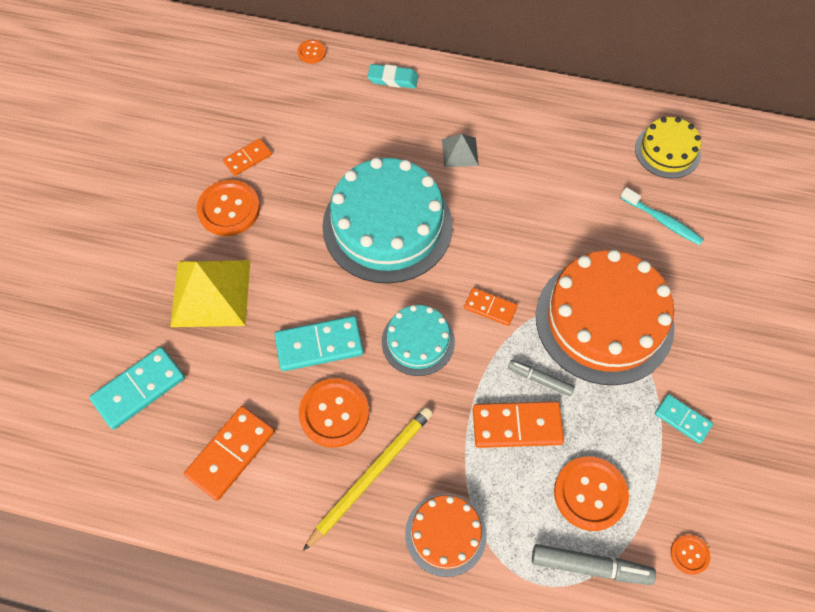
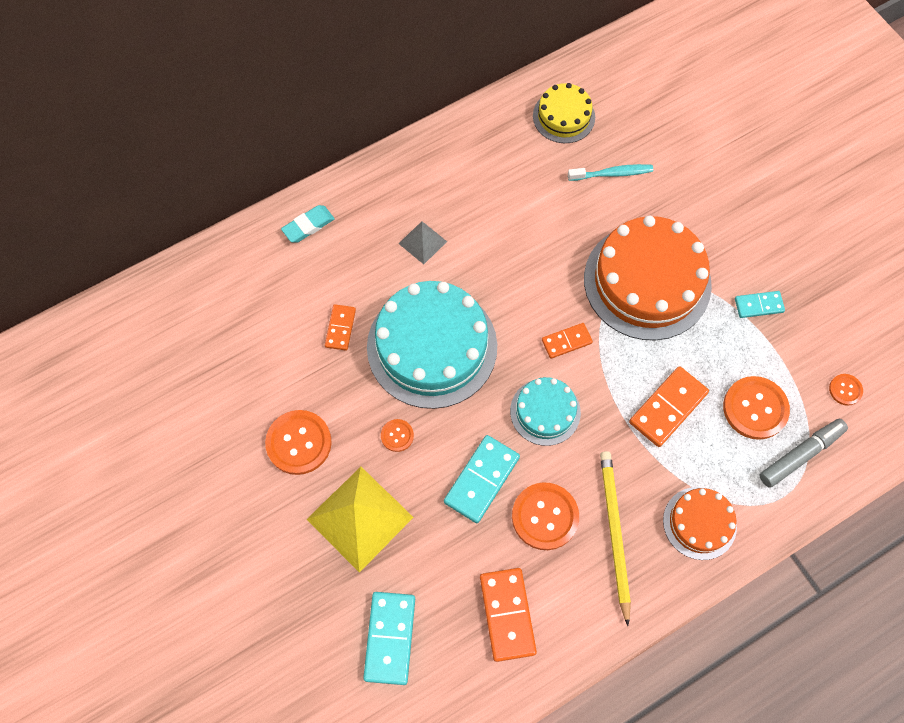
camera: 45 degrees left, 5 degrees up
(248, 158) = (266, 390): orange domino -> orange domino (340, 328)
(311, 52) = (217, 258): orange button -> orange button (397, 435)
(540, 380) = (650, 362): grey marker -> none

